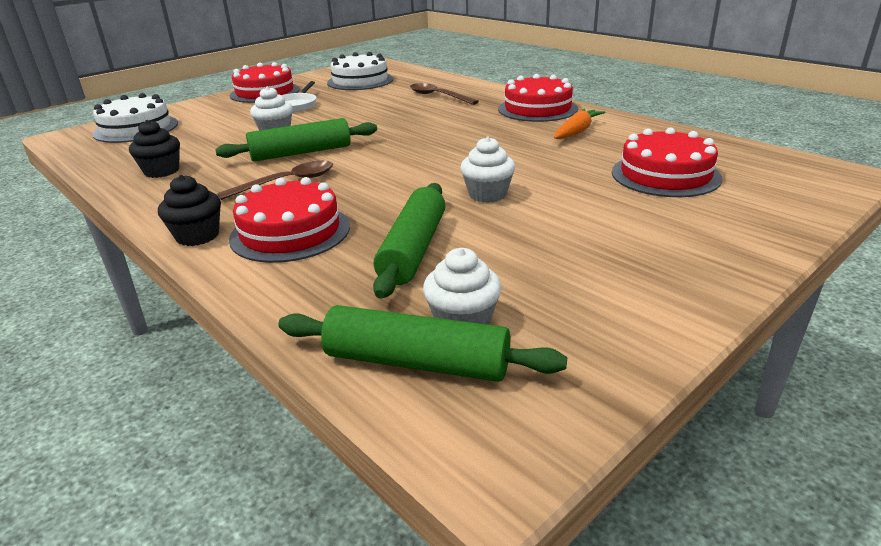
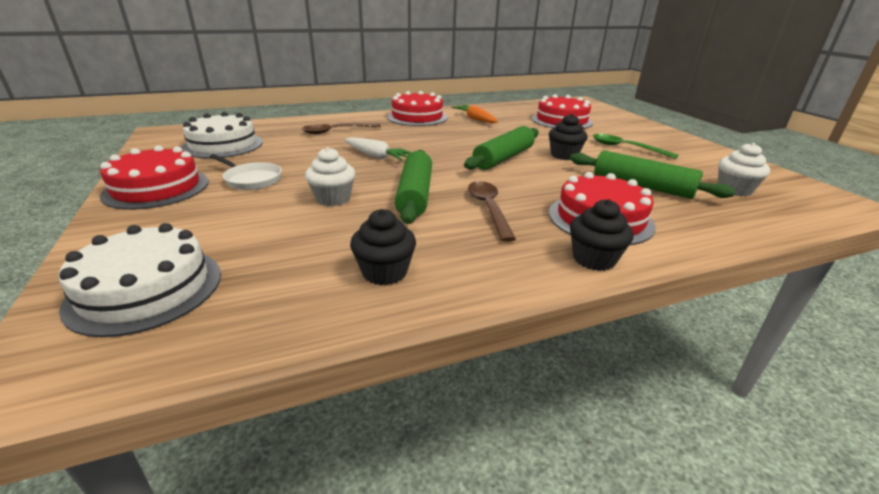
camera: 70 degrees left, 0 degrees up
(384, 122) = (376, 156): none -> white carrot
(416, 362) = (780, 206): green rolling pin -> green rolling pin (503, 158)
(487, 194) = (564, 155): white cupcake -> black cupcake
(580, 230) = (626, 148): none -> green spoon

